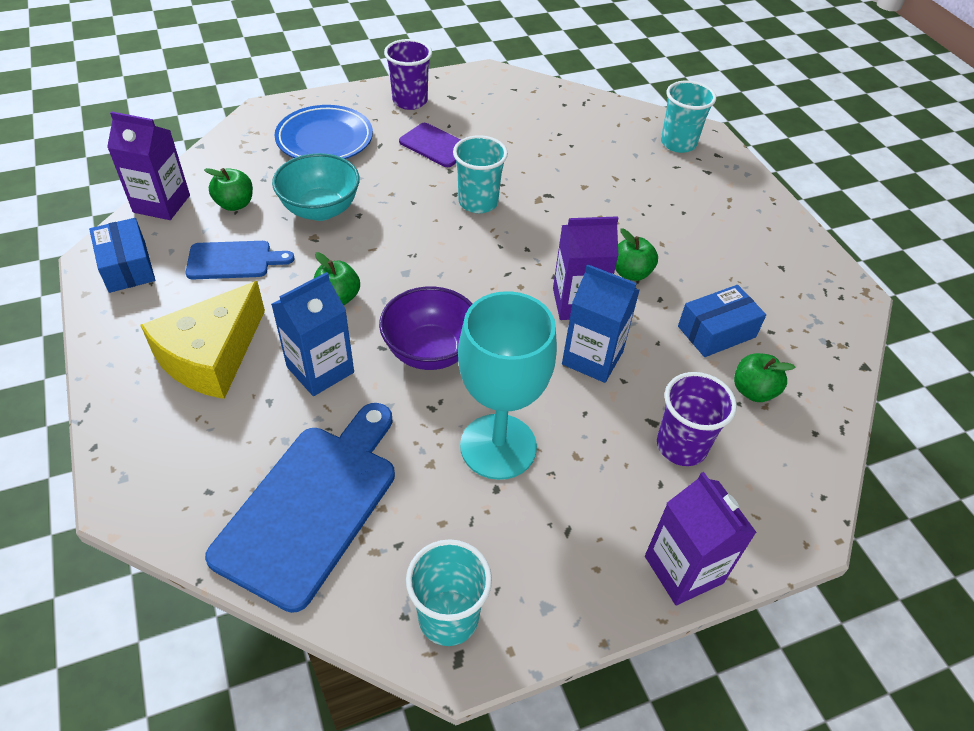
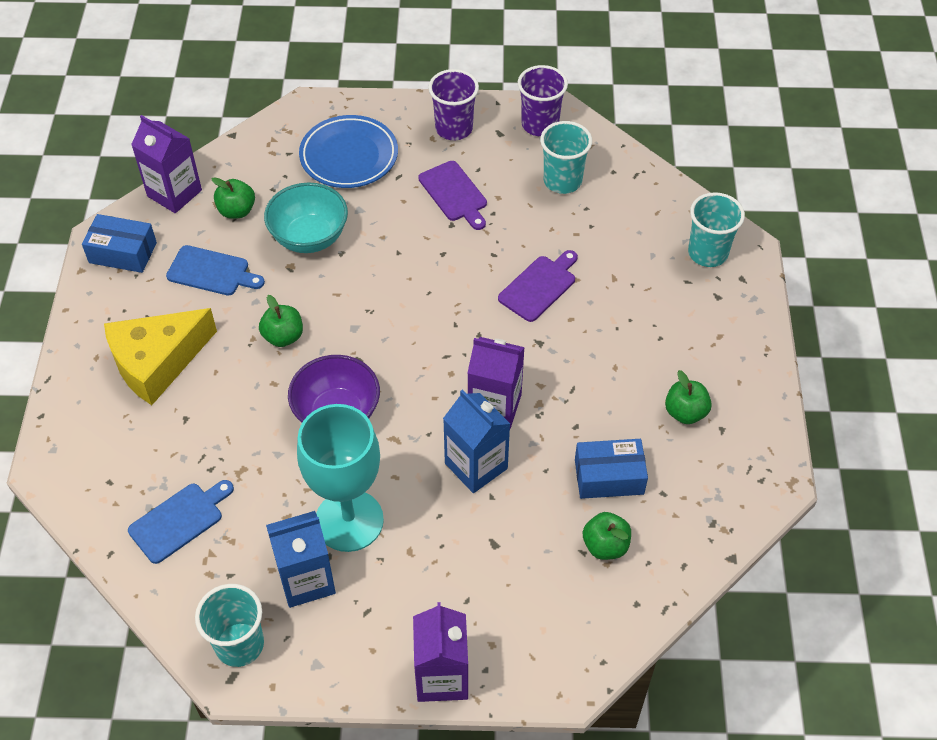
camera: 25 degrees right, 5 degrees up
(127, 266) = (123, 253): blue box -> blue box turned 75 degrees counterclockwise
(311, 506) = (179, 520): blue cutting board -> blue cutting board, size x0.55
(320, 369) = (238, 402): blue carton -> blue carton (306, 580)
(478, 202) = (459, 269): turquoise cup -> turquoise cup (562, 181)
(557, 198) = (539, 286): none -> purple cutting board
(631, 273) = (564, 390): green apple -> green apple (685, 412)
(681, 446) = (505, 574): purple cup -> purple cup (540, 125)

